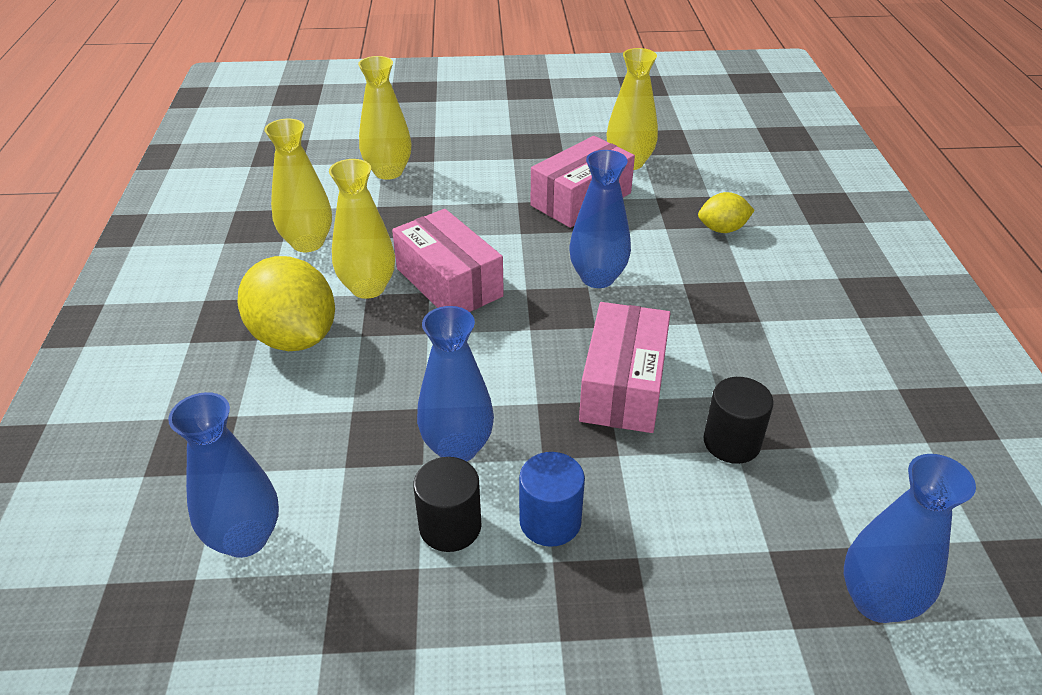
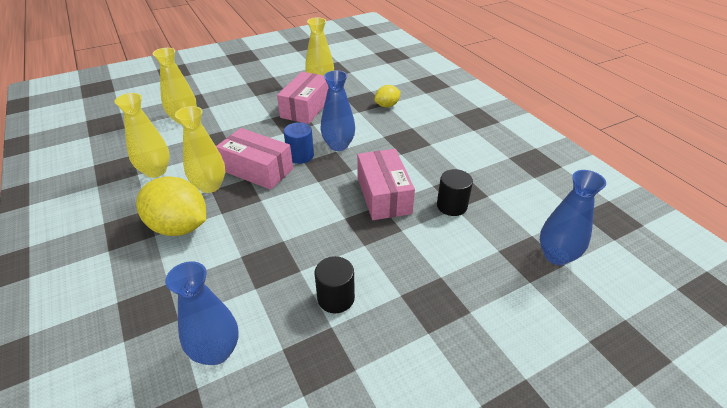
camera: 25 degrees left, 0 degrees up
(457, 447) = (315, 255): blue vase -> none
(550, 521) = (387, 275): blue cylinder -> blue cylinder (300, 156)

